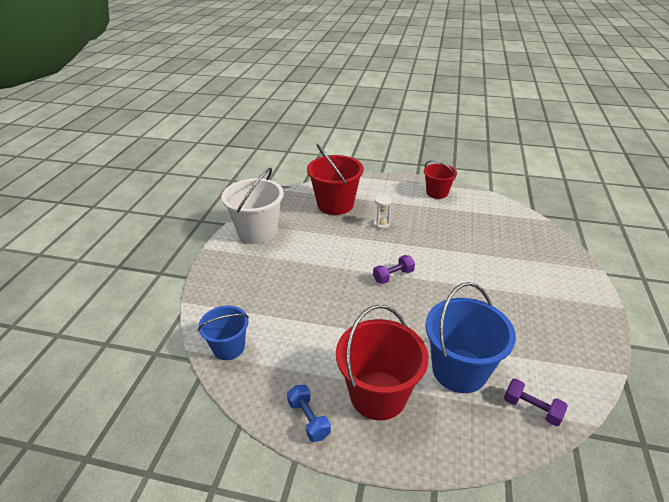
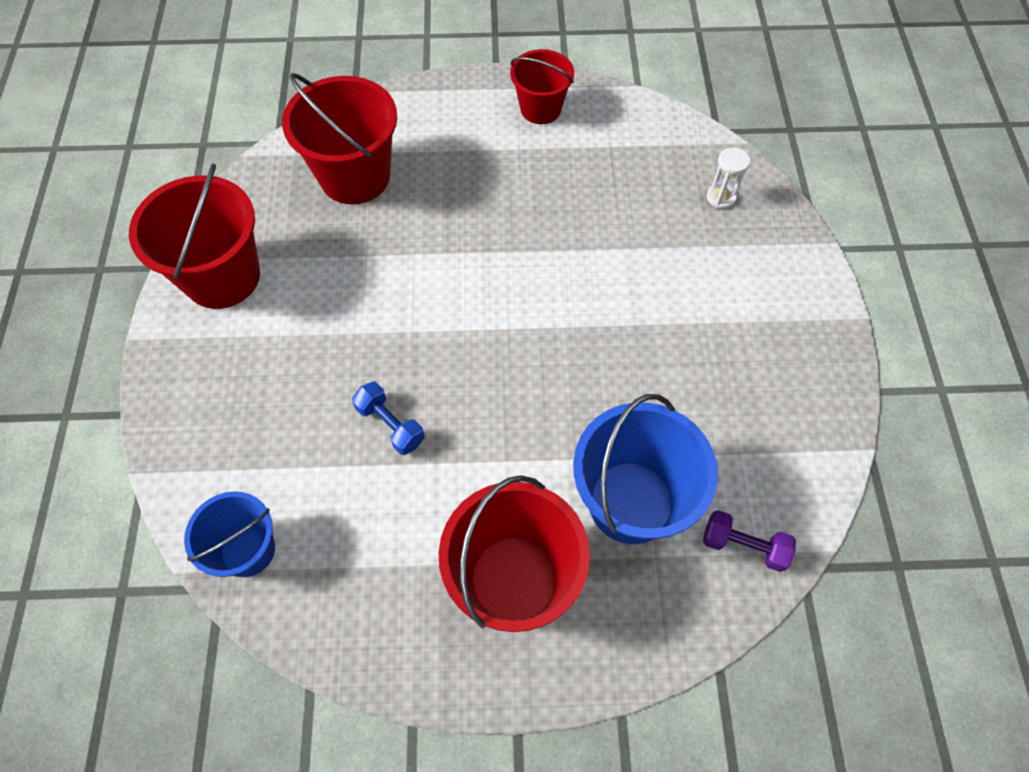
camera: 15 degrees left, 25 degrees up
(257, 231) = (222, 276): white bucket -> red bucket
(308, 419) = (416, 651): blue dumbbell -> blue dumbbell (390, 425)
(381, 224) = (452, 211): white hourglass -> white hourglass (721, 197)
(393, 276) = (495, 331): purple dumbbell -> none

